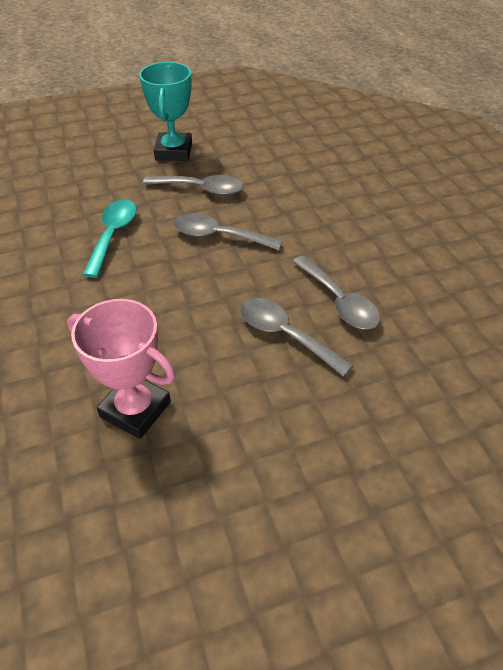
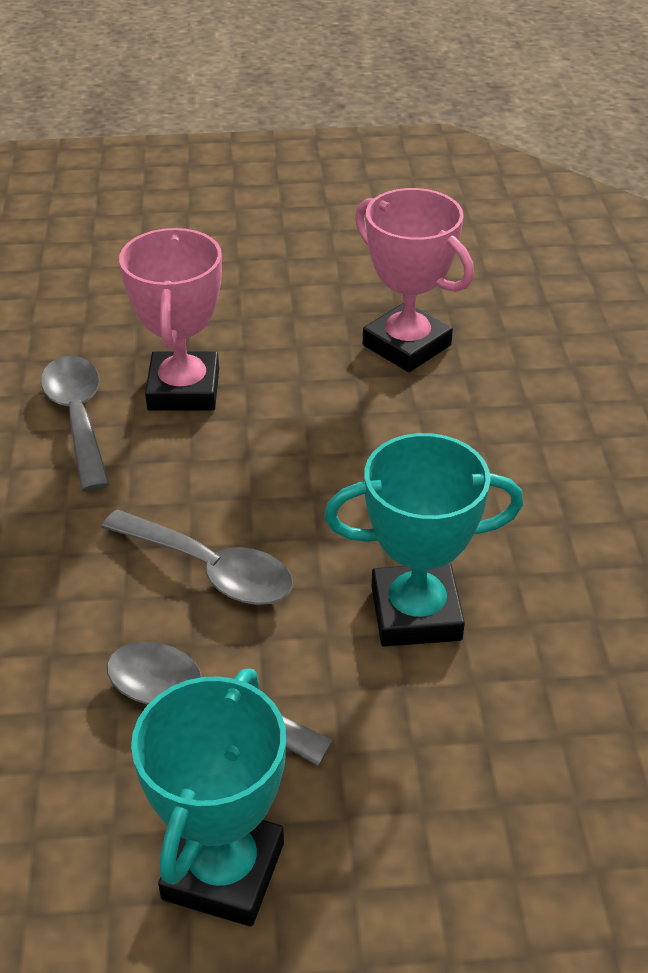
camera: 165 degrees left, 5 degrees down
(113, 235) = (416, 613): turquoise spoon -> turquoise trophy
(285, 335) = (184, 389): grey spoon -> pink trophy

